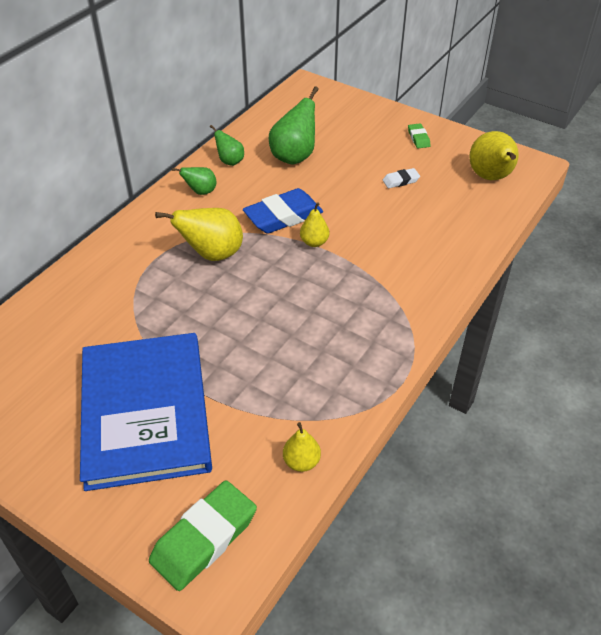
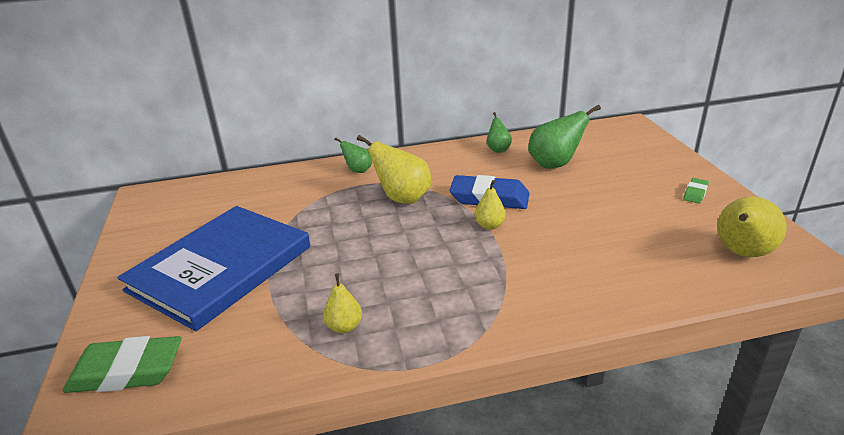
camera: 45 degrees right, 15 degrees down
(200, 192) = (450, 159): green pear -> green pear (358, 170)
(301, 462) = (256, 369): yellow pear -> yellow pear (344, 327)
(400, 181) = (632, 216): white eraser -> none

